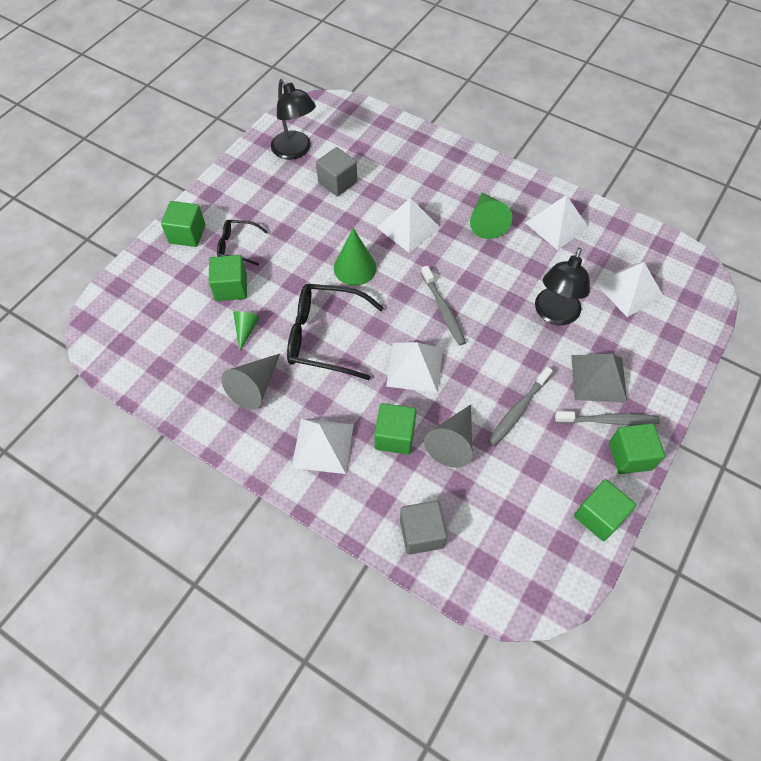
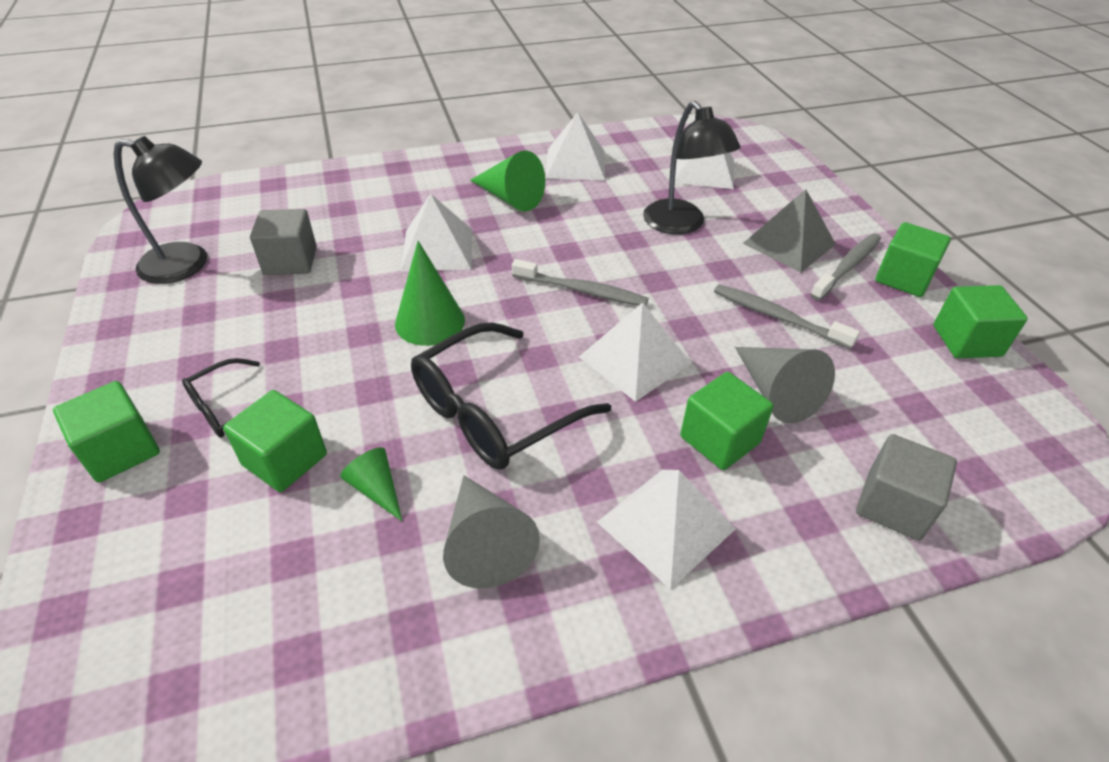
camera: 50 degrees left, 15 degrees down
(518, 410) = (777, 317): grey toothbrush -> grey toothbrush turned 135 degrees clockwise

